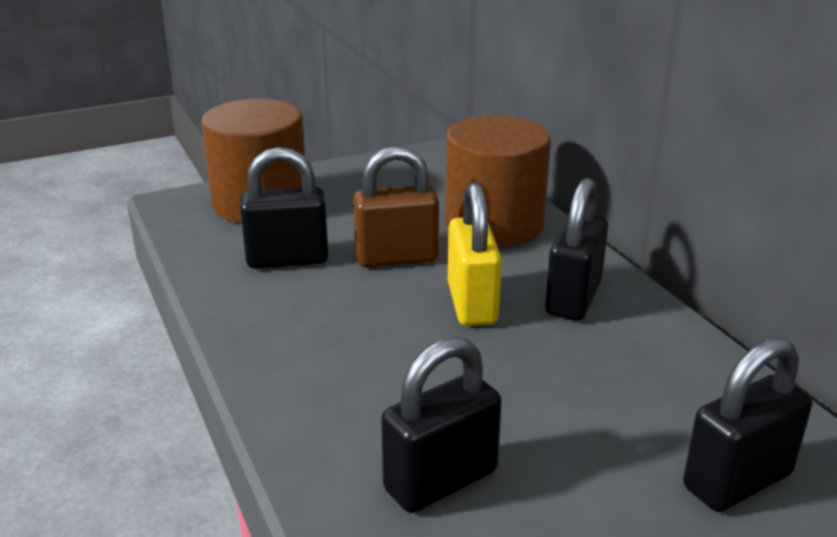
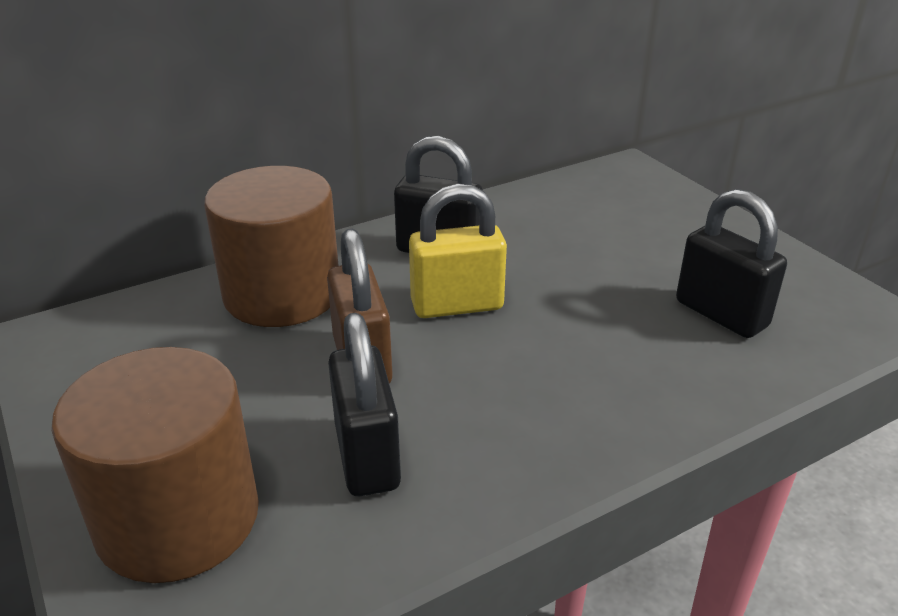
camera: 95 degrees left, 5 degrees up
(737, 481) = (654, 201): black padlock -> none

